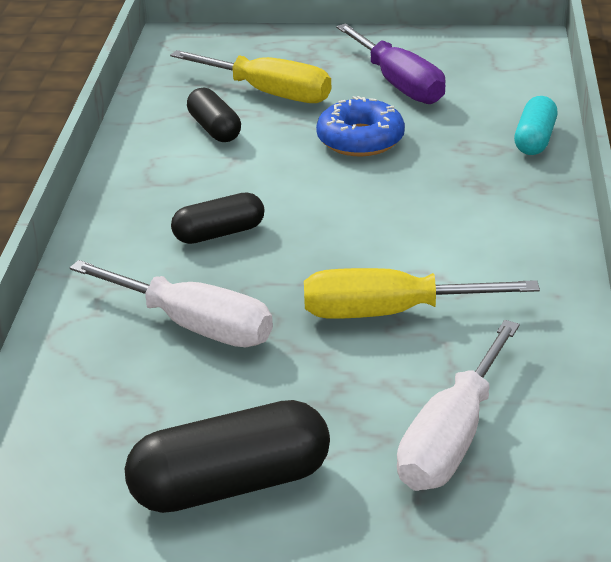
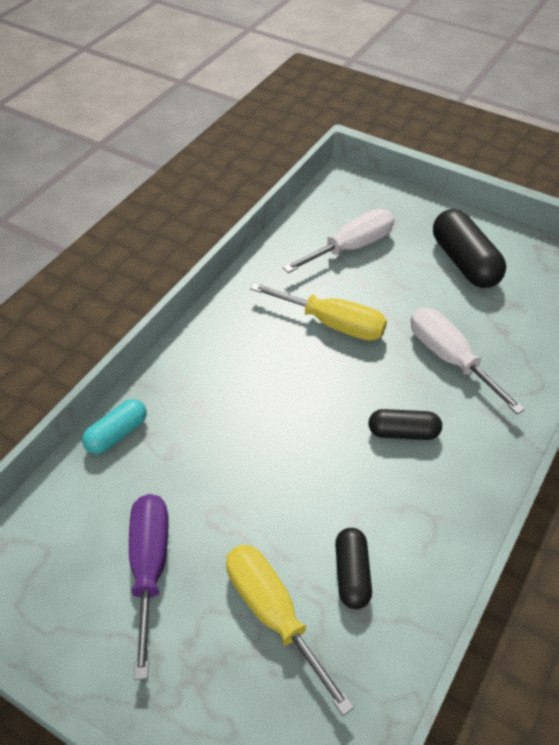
camera: 155 degrees left, 15 degrees up
(231, 485) = (464, 262): black capsule -> black capsule turned 60 degrees clockwise
(360, 139) = (241, 496): blue donut -> none

